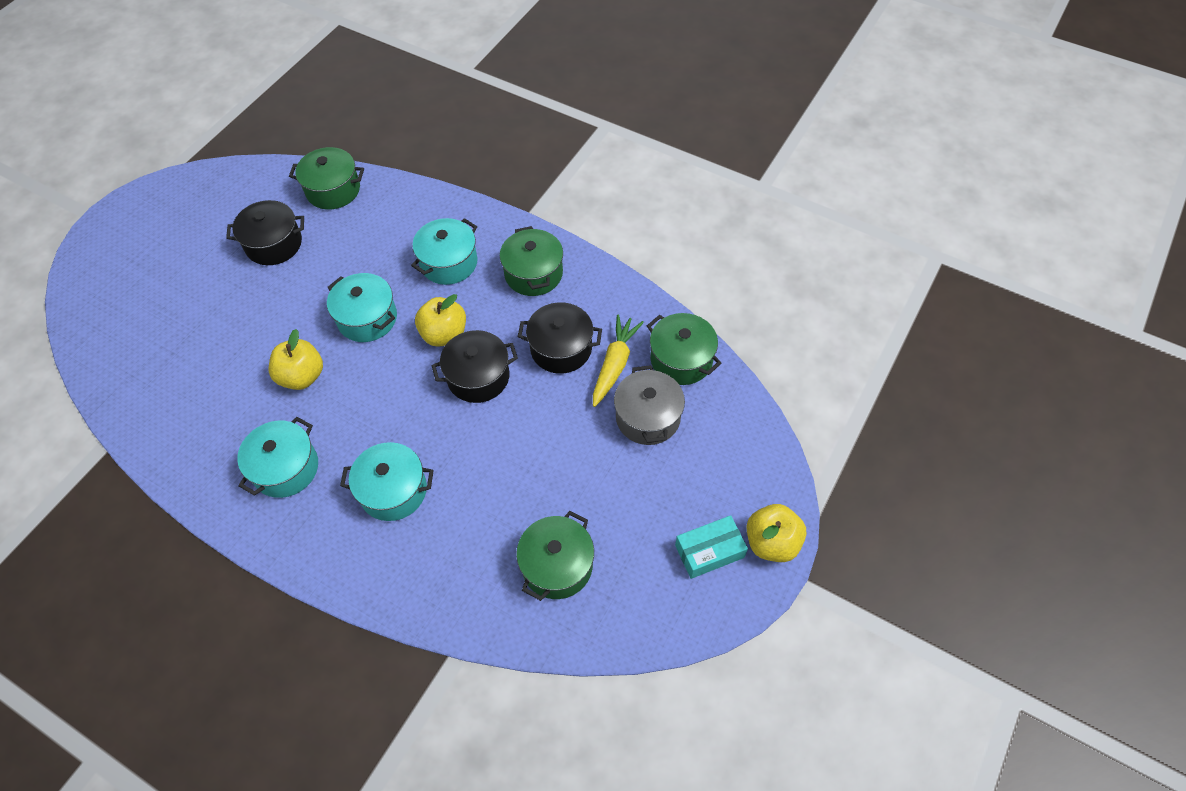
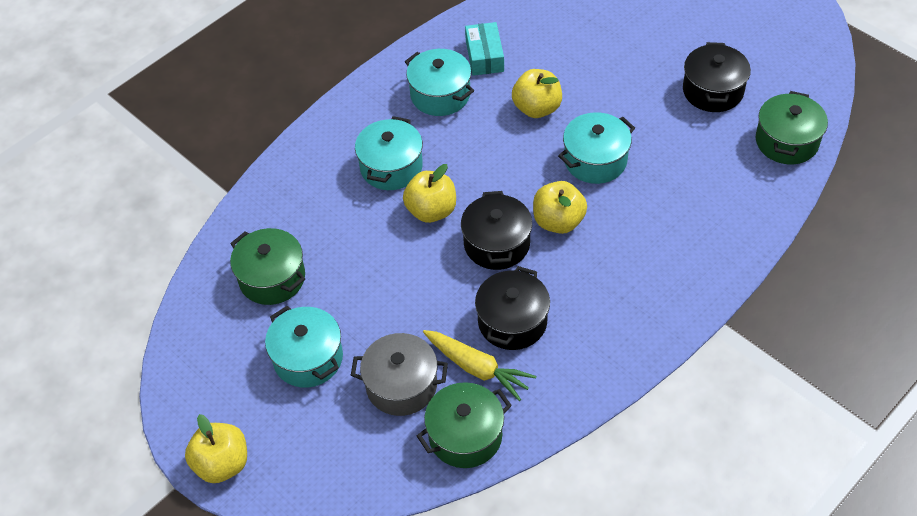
camera: 105 degrees right, 5 degrees down
(446, 440) = (431, 211): none -> yellow apple
(448, 263) = (657, 235): turquoise pot -> turquoise pot (308, 358)
(533, 274) = (624, 312): green pot -> none
(709, 551) = (235, 405): turquoise box -> turquoise box (484, 56)

